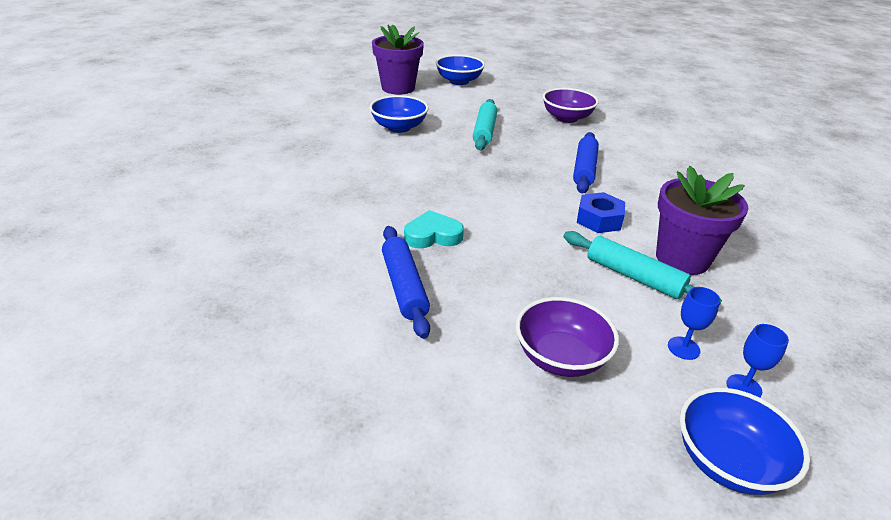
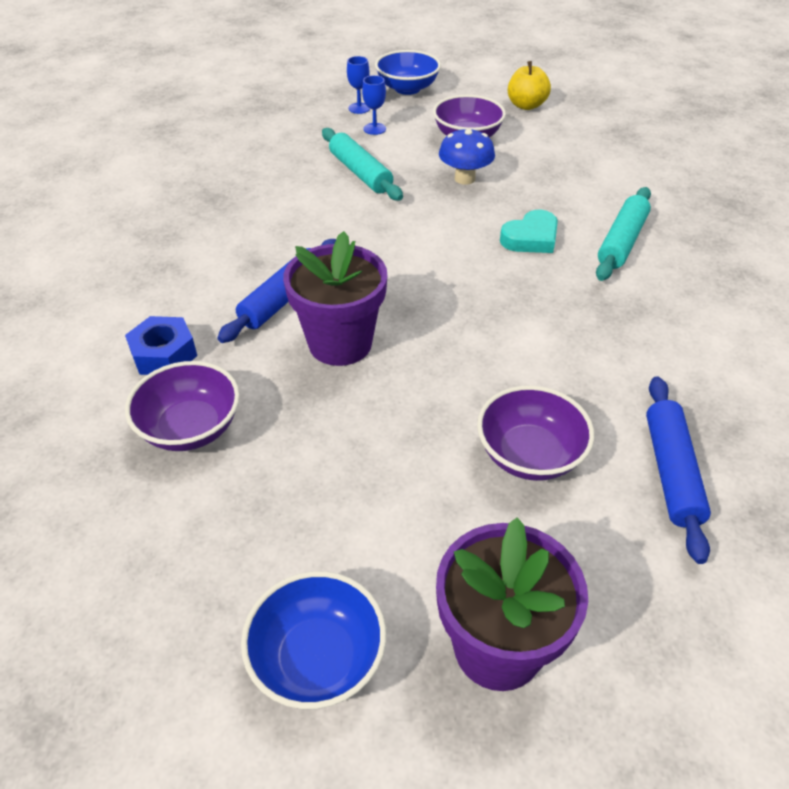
camera: 160 degrees left, 10 degrees up
(399, 127) = (529, 455): blue bowl -> purple bowl
(404, 287) = (571, 196): blue rolling pin -> blue rolling pin (671, 472)
(433, 235) = (531, 238): turquoise heart -> turquoise heart turned 45 degrees counterclockwise
(485, 131) = (374, 413): turquoise rolling pin -> turquoise rolling pin (621, 242)
(512, 459) = (526, 105): none -> yellow apple
(525, 289) = (464, 178): none -> blue mushroom
(599, 220) = (338, 227): blue nut -> blue nut (164, 354)
(682, 259) = (298, 179): purple flower pot -> purple flower pot (340, 343)

